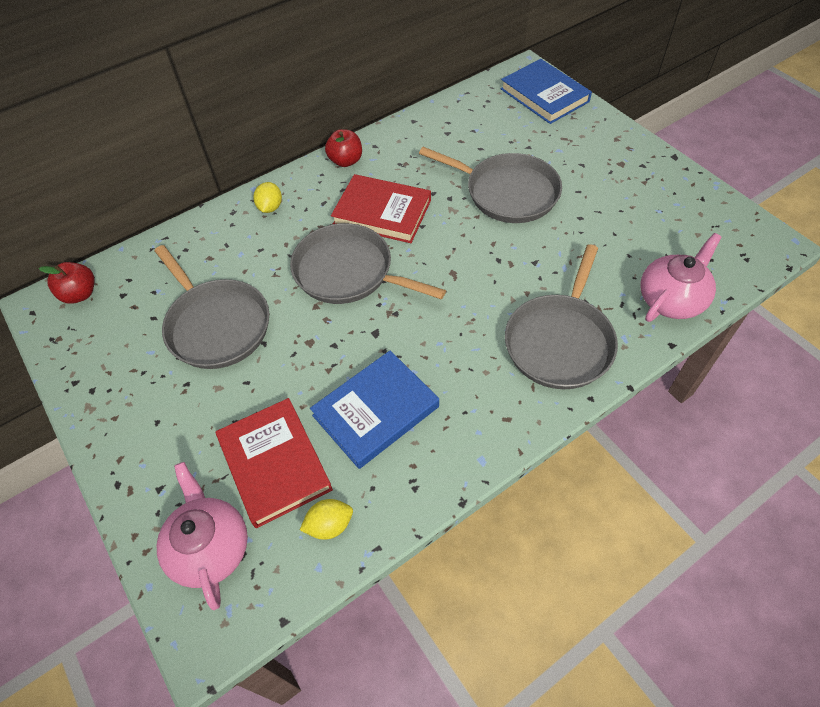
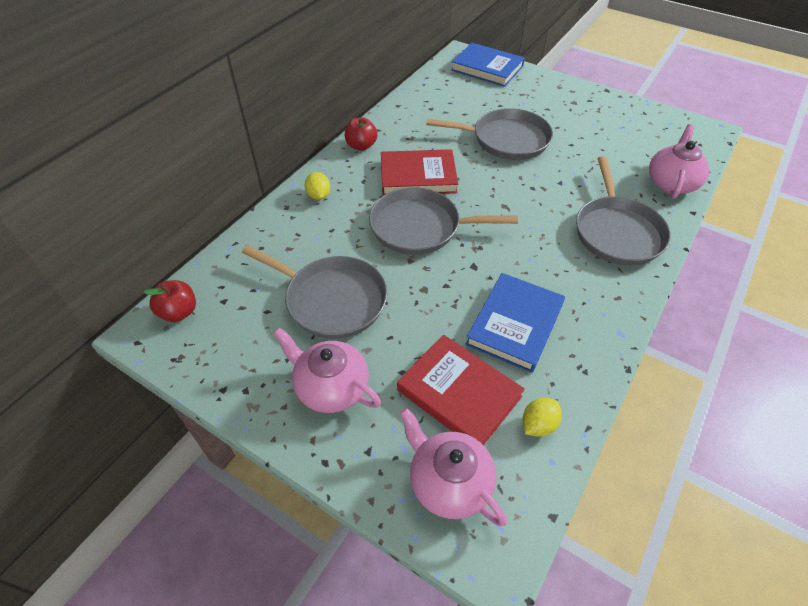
camera: 25 degrees left, 5 degrees down
(164, 414) = (331, 387): none -> pink teapot

